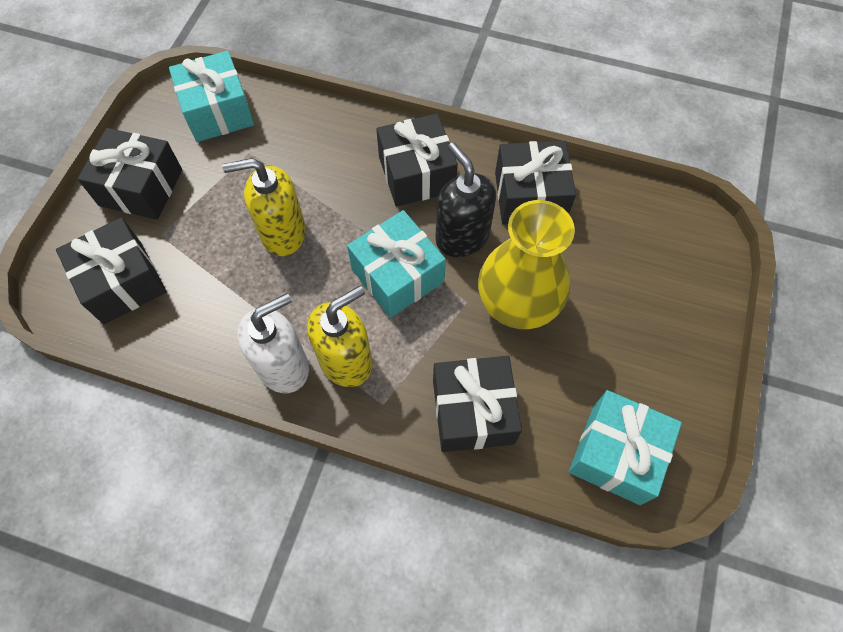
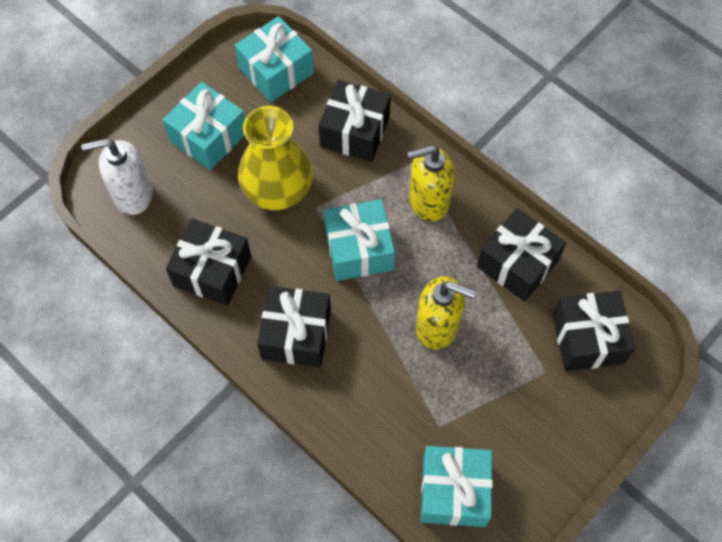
camera: 155 degrees left, 0 degrees up
(141, 187) = (552, 430): black gift -> black gift (517, 263)
(284, 366) = (476, 216): white soap dispenser -> white soap dispenser (132, 194)
(462, 237) = (290, 259): black soap dispenser -> none
(632, 330) = (208, 136): none -> turquoise gift

